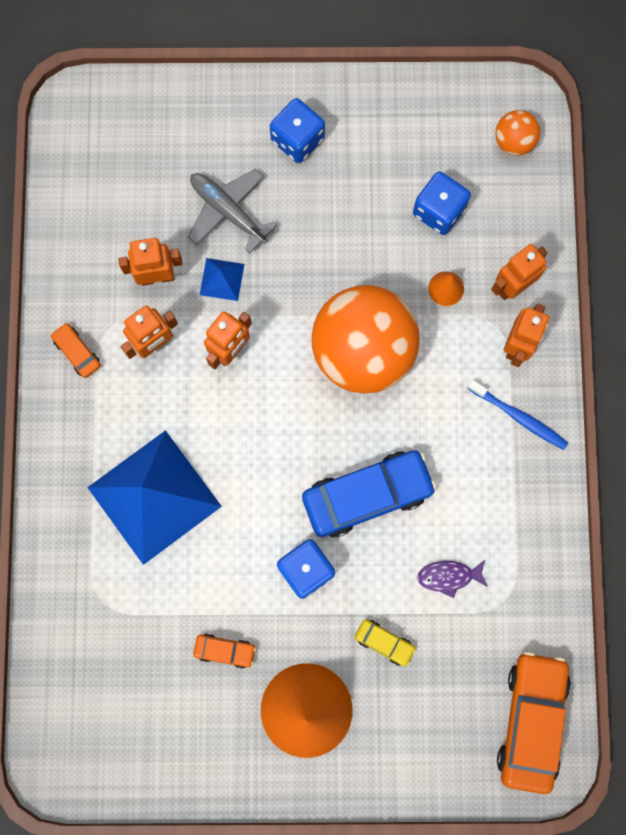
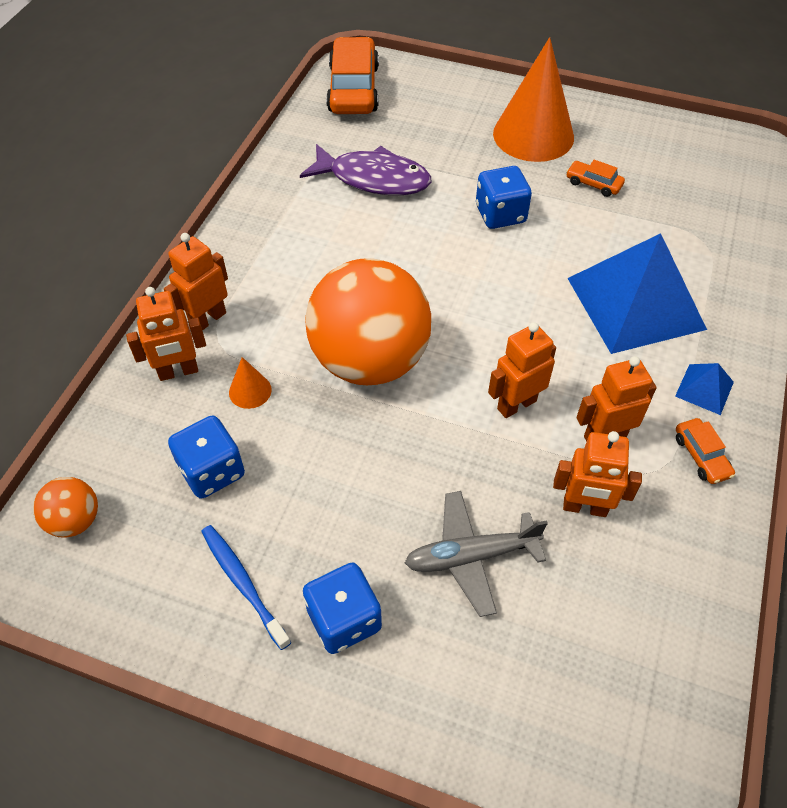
camera: 160 degrees left, 25 degrees down
(222, 279) = (504, 479): blue pyramid -> blue pyramid (704, 389)
(228, 211) = (471, 556): grey plane -> grey plane turned 105 degrees clockwise
(367, 495) = (420, 249): blue car -> none
(384, 642) = (450, 155): yellow car -> none
(448, 576) = (373, 179): purple fish -> purple fish, size x1.97
(519, 417) = (243, 264): blue toothbrush -> blue toothbrush (243, 583)
(531, 721) = (353, 89): orange car -> orange car turned 150 degrees clockwise

